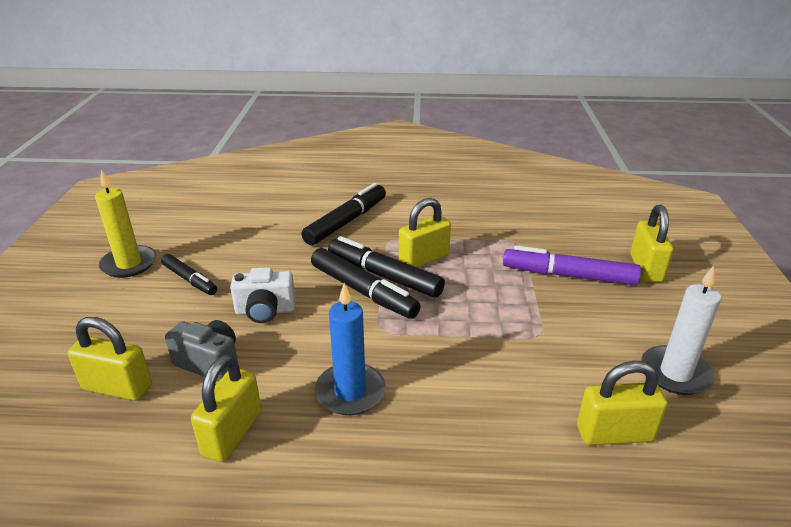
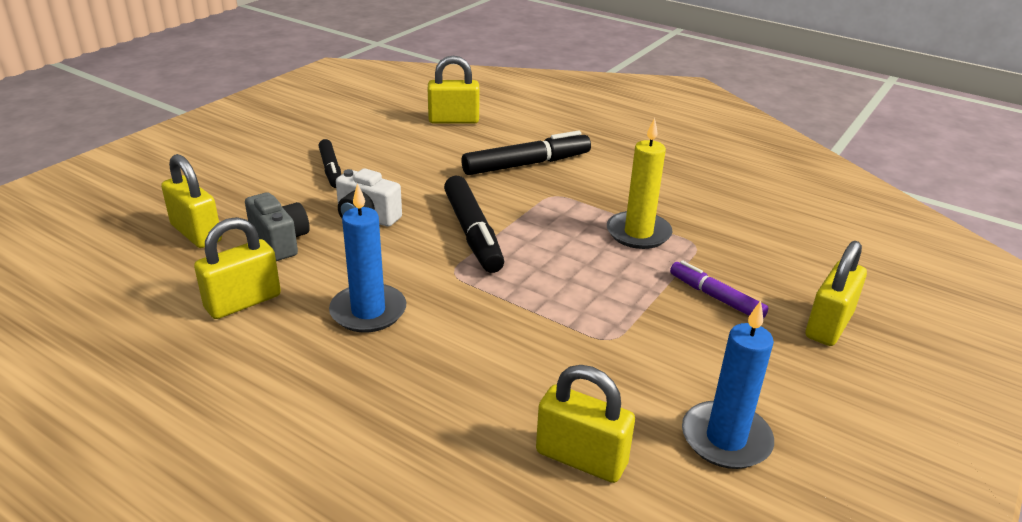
camera: 30 degrees right, 0 degrees up
(129, 264) = (296, 140): yellow candle -> yellow candle (638, 233)
(384, 275) = (509, 226): black marker -> none
(424, 259) = (567, 225): yellow padlock -> yellow padlock (453, 120)
(568, 275) = (716, 297): purple marker -> purple marker, size x0.62
(675, 373) = (726, 439): white candle -> blue candle

